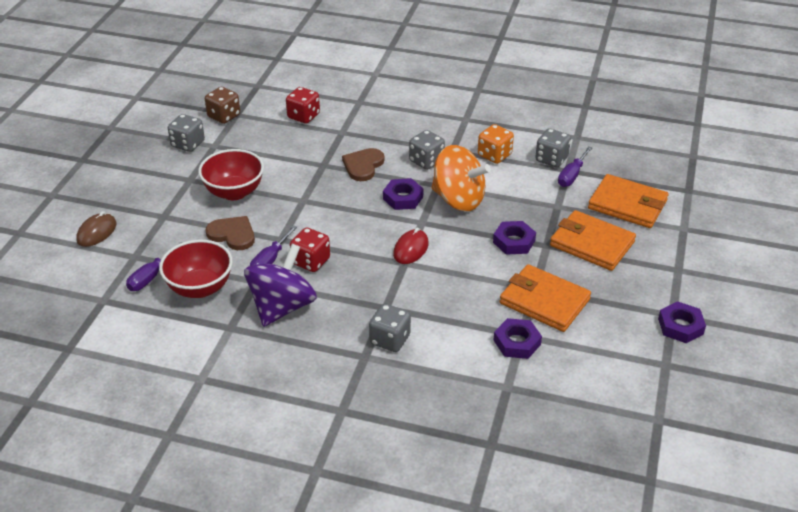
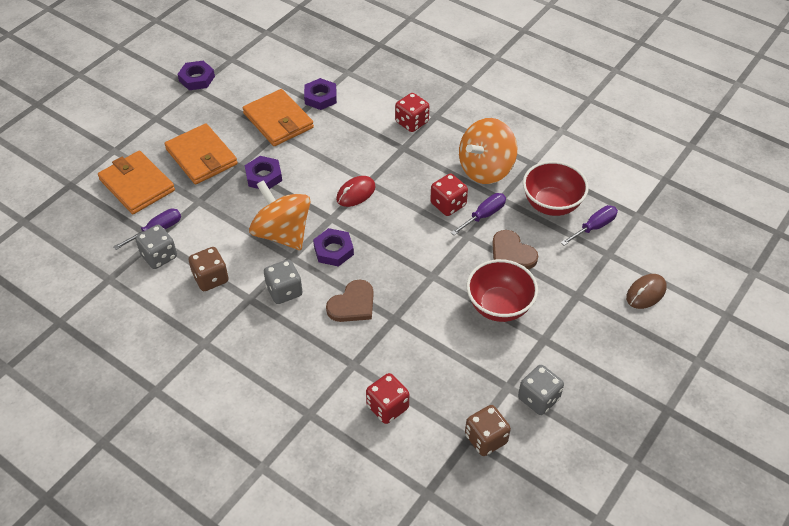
camera: 160 degrees left, 10 degrees up
(282, 307) = (485, 169): purple spinning top -> orange spinning top
(390, 340) = (411, 122): grey dice -> red dice
(494, 155) = (211, 278): orange dice -> brown dice

